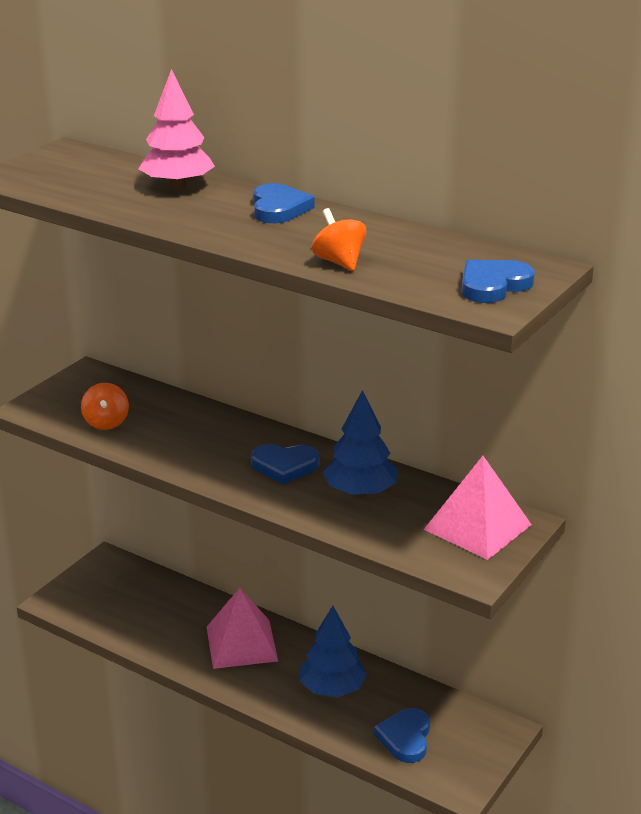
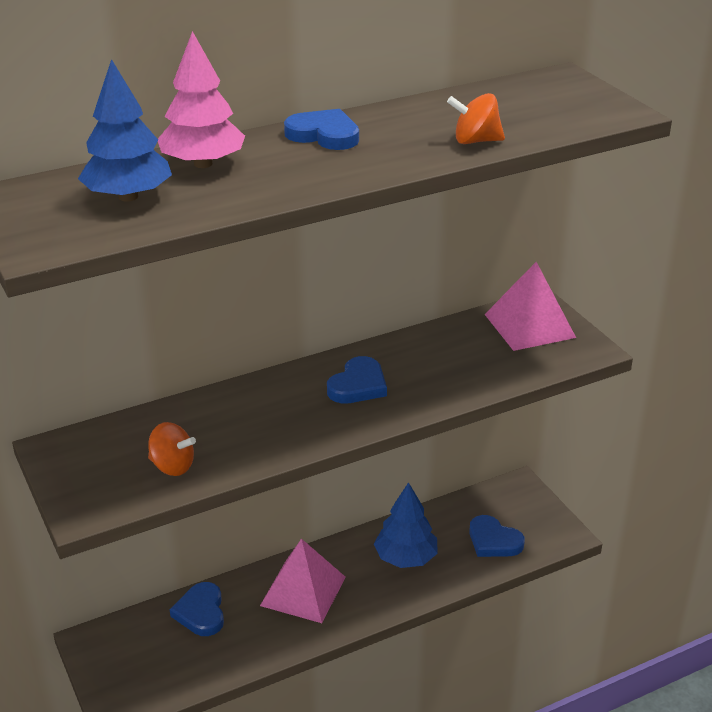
camera: 60 degrees left, 5 degrees up
(360, 492) = (434, 361): blue tree -> blue tree (128, 196)
(493, 285) = (580, 101): blue heart -> blue heart (201, 612)

